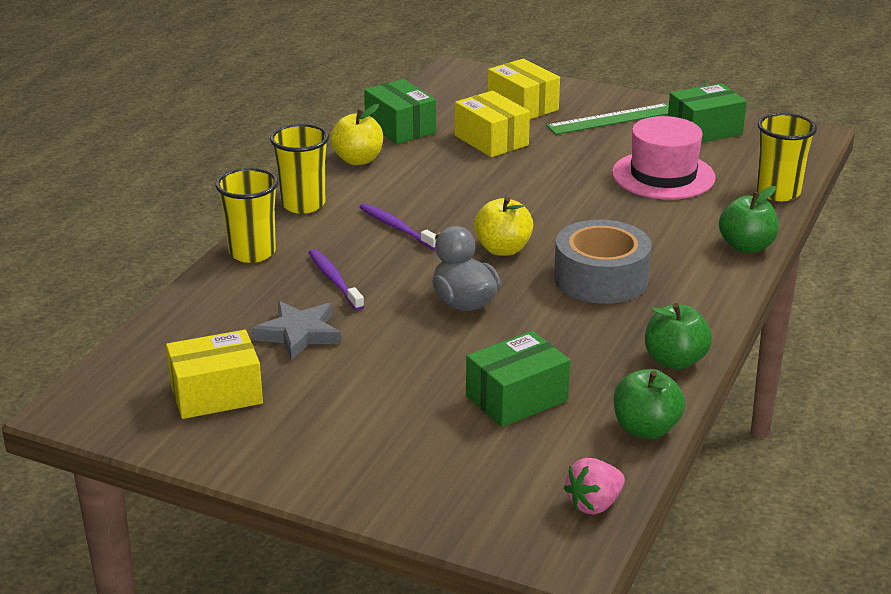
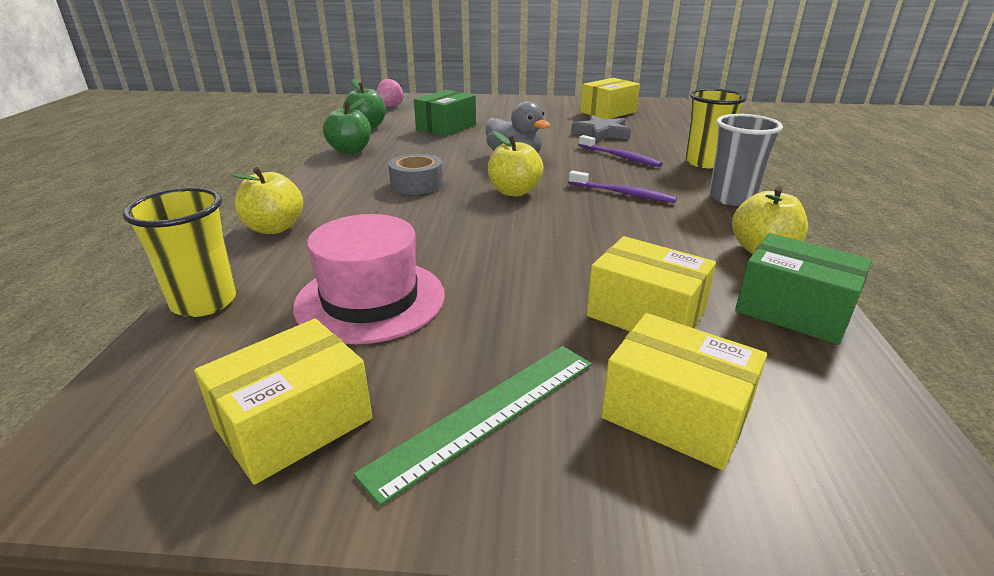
camera: 160 degrees right, 0 degrees up
(303, 204) = (731, 198): yellow cup -> grey cup
(601, 278) = (417, 184): grey tape -> grey tape, size x0.63
(704, 130) = (294, 423): green box -> yellow box
(746, 246) = (274, 228): green apple -> yellow apple

